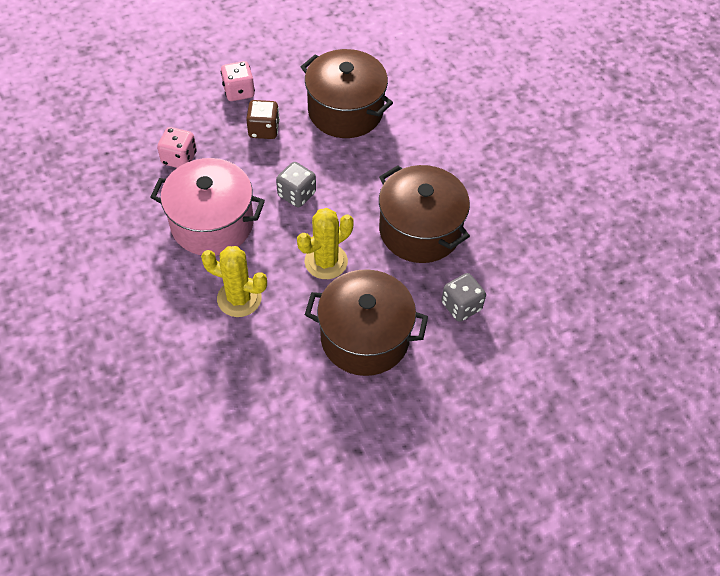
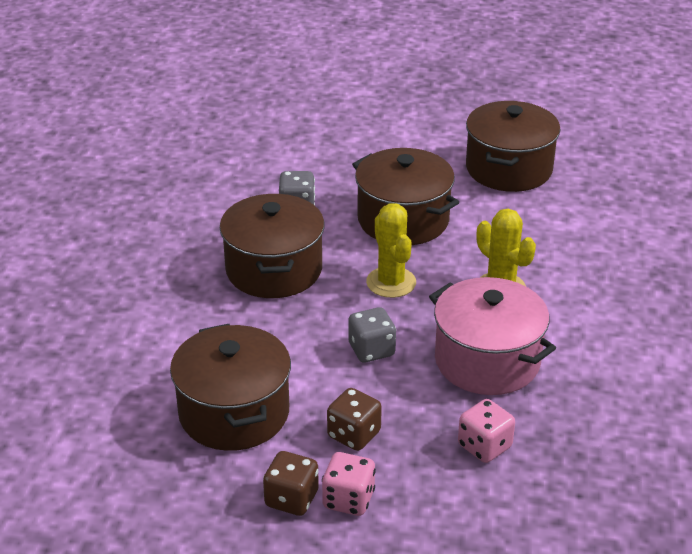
camera: 145 degrees left, 20 degrees down
(270, 78) = (291, 499): none -> brown dice
(316, 467) = (509, 169): none -> brown pot
(326, 261) = (391, 282): yellow cactus -> yellow cactus turned 75 degrees clockwise

